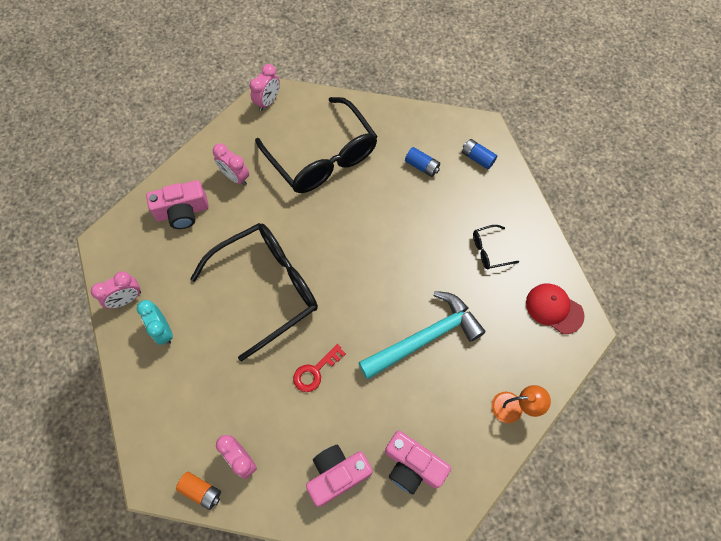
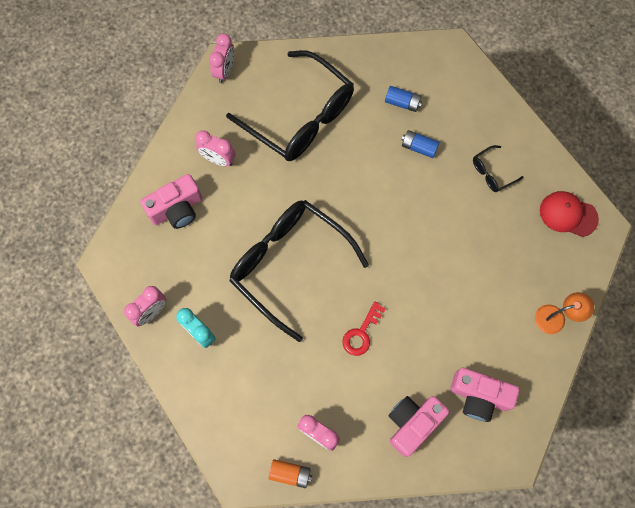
camera: 15 degrees left, 5 degrees up
(268, 288) = (289, 264): black glasses -> black glasses turned 90 degrees counterclockwise
(425, 338) = (455, 274): turquoise hammer -> none
(477, 158) = (454, 81): blue battery -> blue battery (418, 147)

